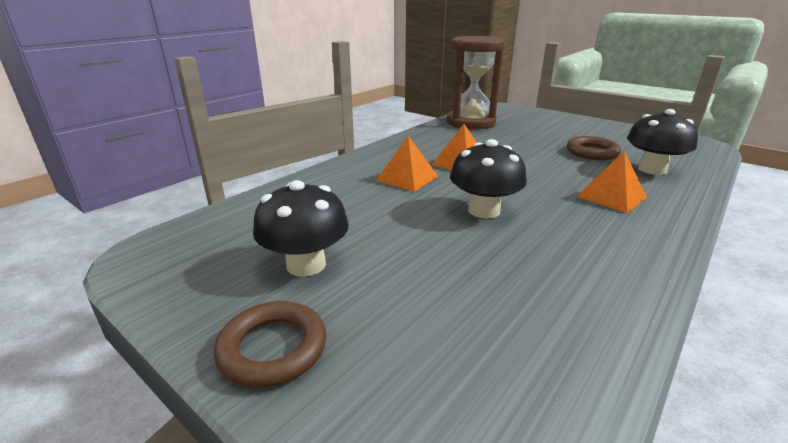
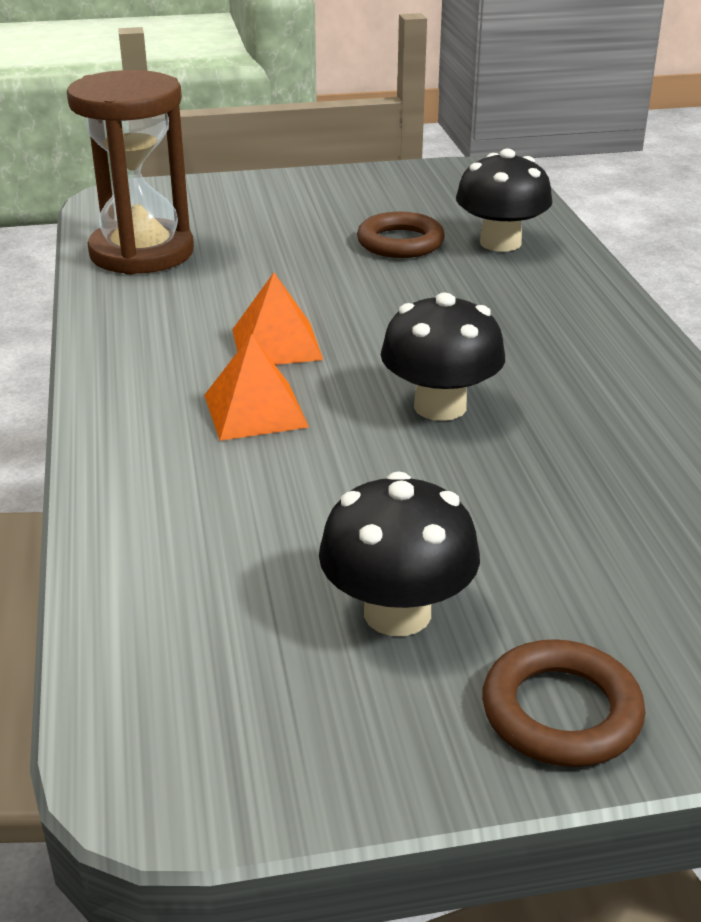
camera: 50 degrees left, 5 degrees up
(611, 196) = (524, 308): orange pyramid -> none

